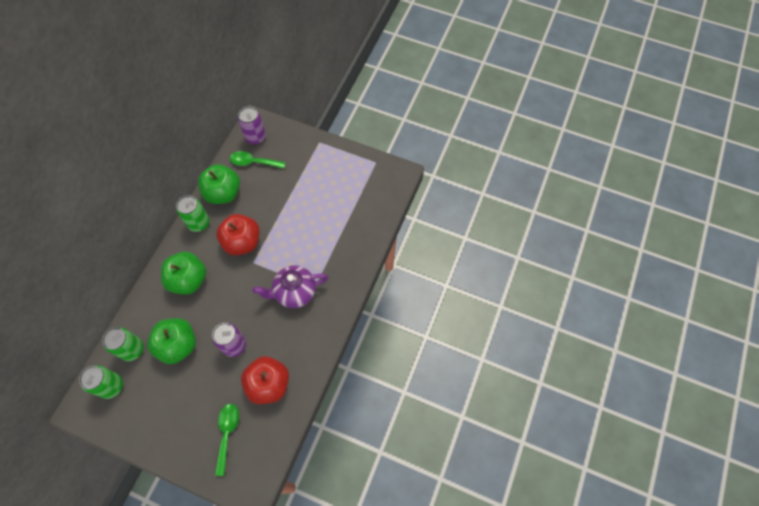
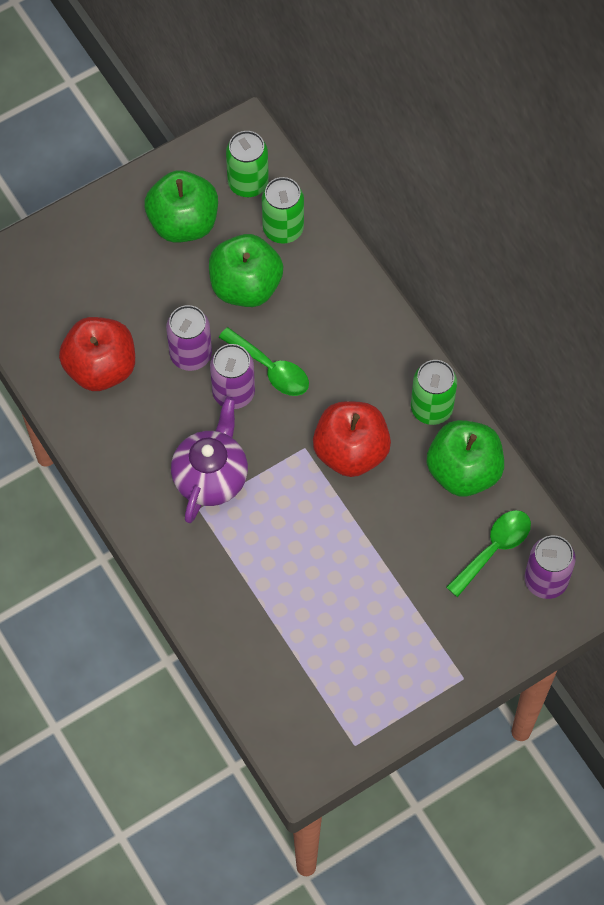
camera: 125 degrees right, 0 degrees up
(189, 280) = (340, 347): green apple -> green apple (183, 223)
(227, 433) = (75, 285): green spoon -> green spoon (270, 369)
(243, 311) = (233, 393): none -> purple can

